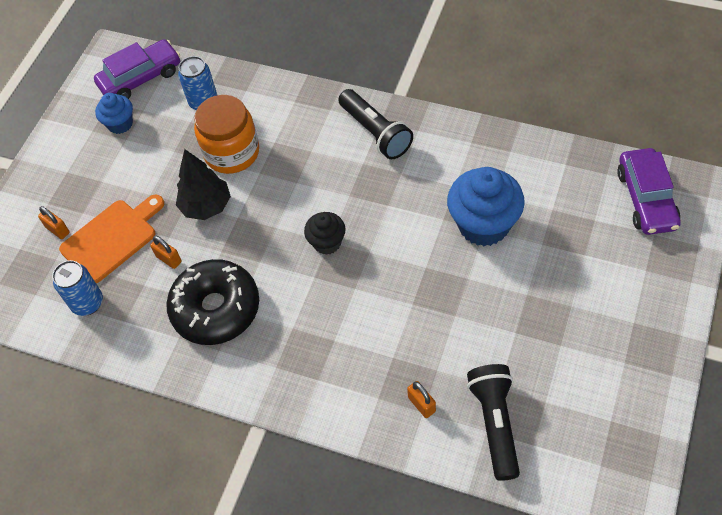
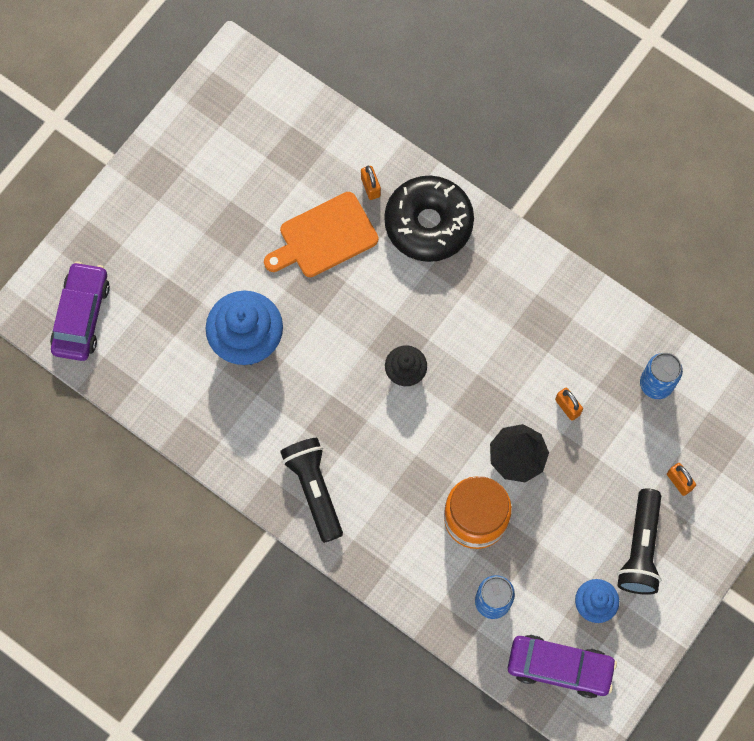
camera: 170 degrees left, 15 degrees up
(112, 238) = (622, 451): orange cutting board -> orange cutting board (324, 237)
(141, 78) = (559, 667): purple car -> purple car turned 150 degrees counterclockwise
(216, 309) = (531, 336): black donut -> black donut (428, 224)
(495, 424) = (315, 152): black flashlight -> black flashlight (640, 548)

